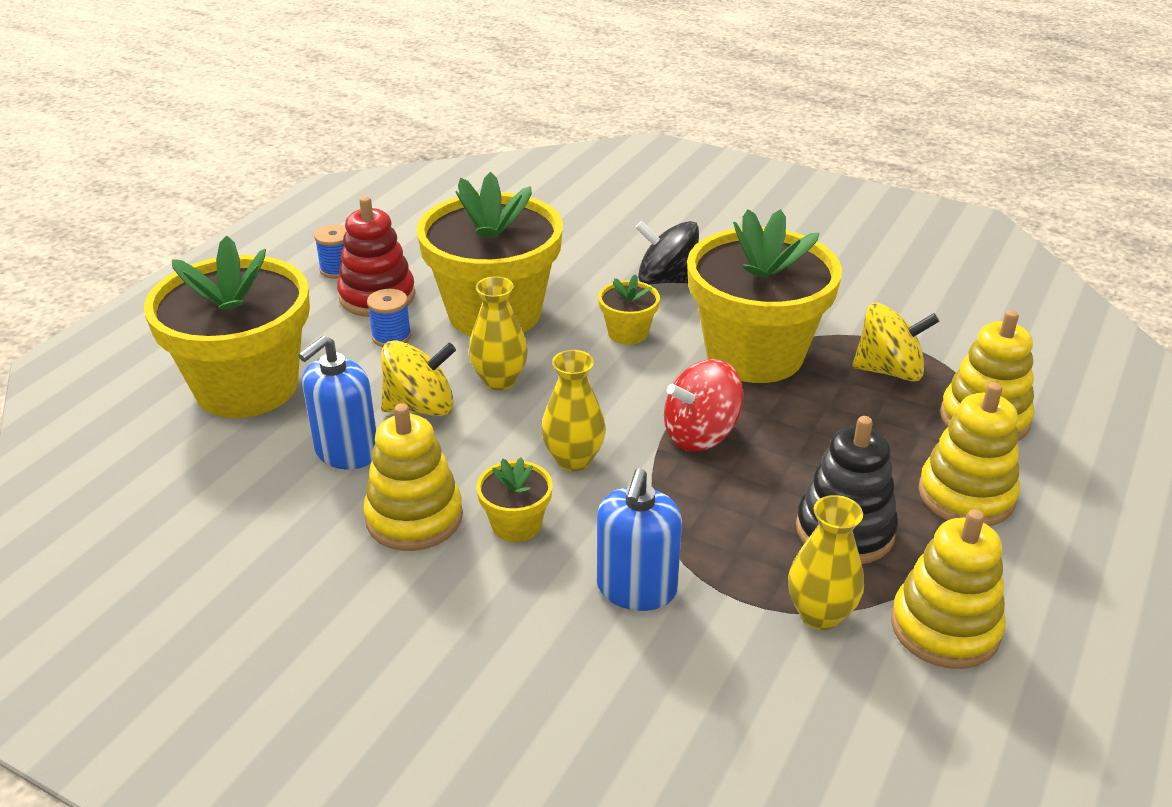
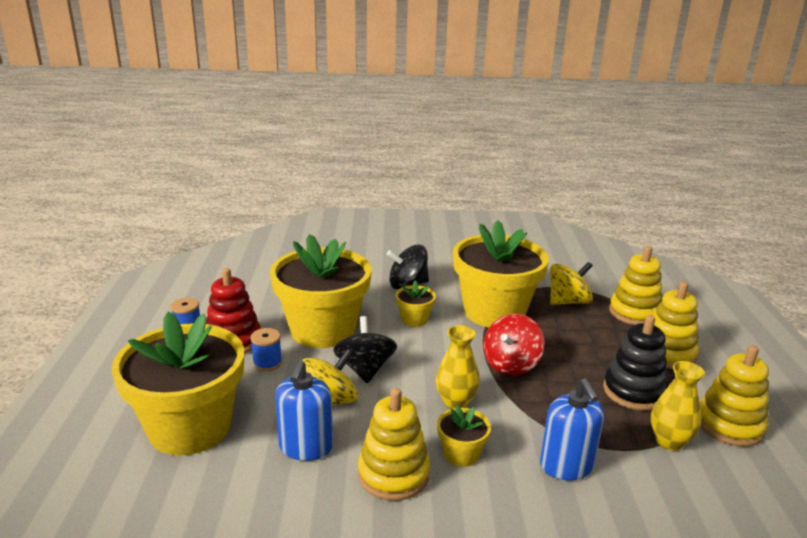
camera: 30 degrees left, 10 degrees down
(499, 380) = (365, 369): yellow vase -> black spinning top

